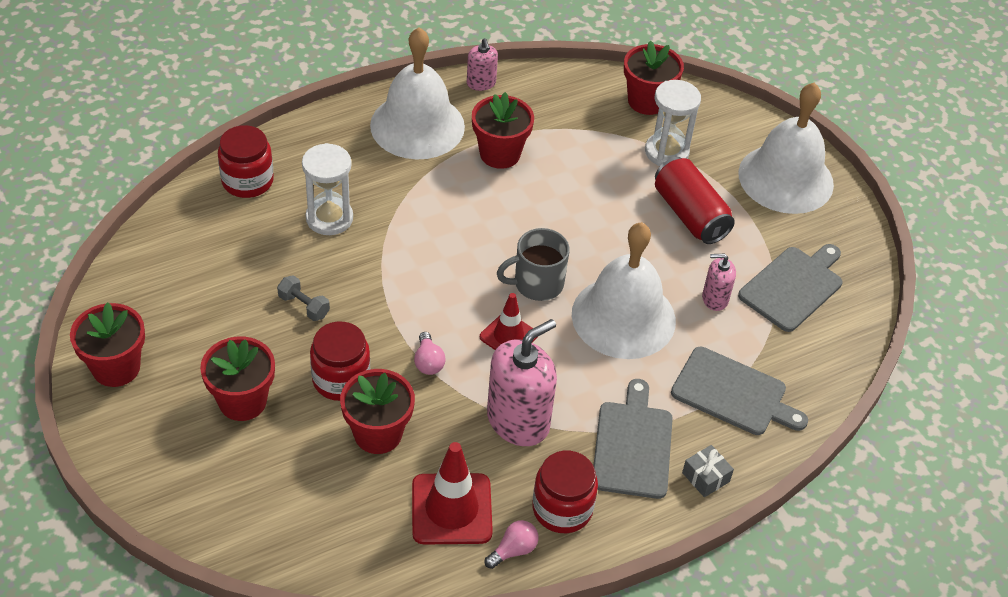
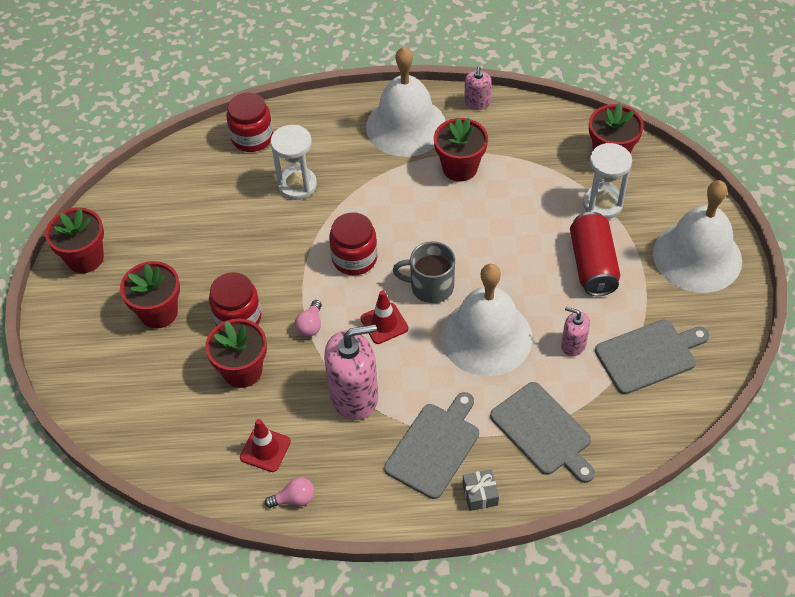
camera: 30 degrees right, 5 degrees up
(304, 306) = (241, 251): grey dumbbell -> none
(451, 509) = (265, 449): red traffic cone -> red traffic cone, size x0.63
(562, 509) = (350, 479): red jar -> red jar (354, 258)

